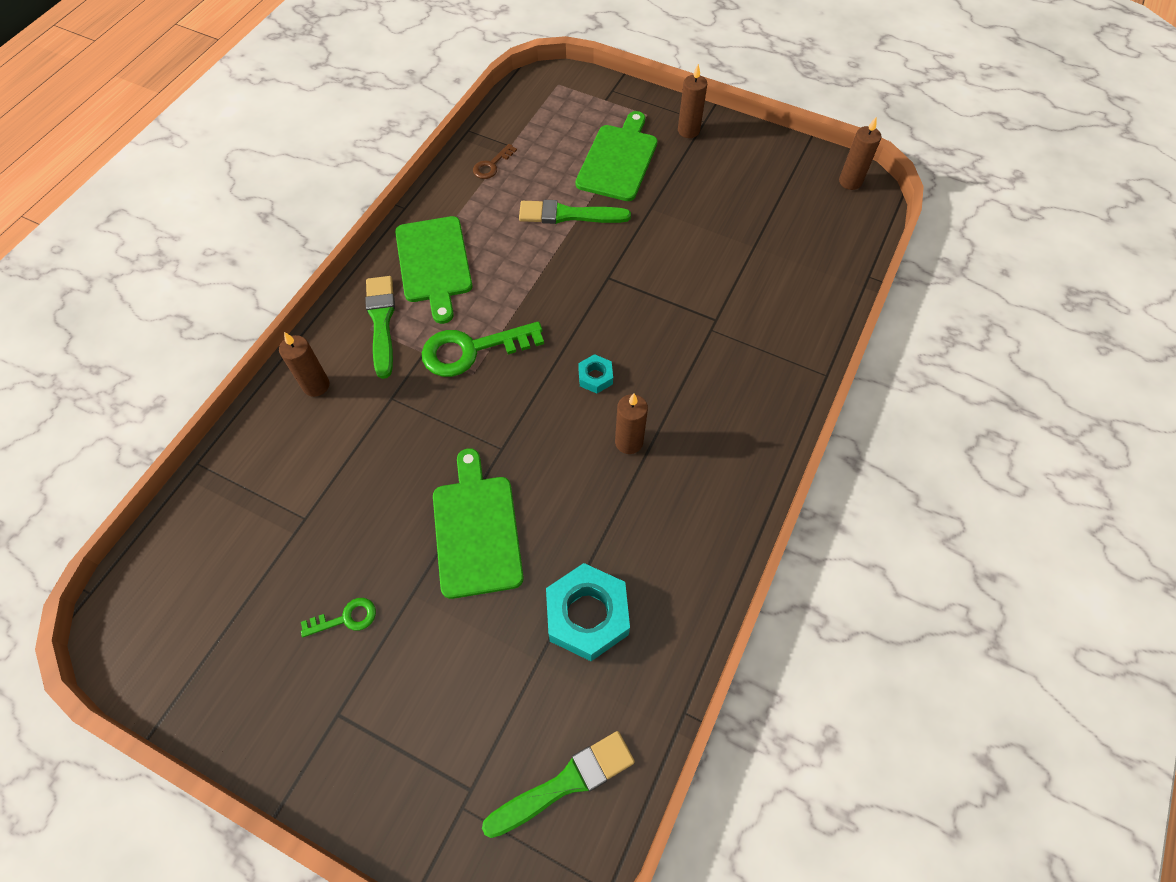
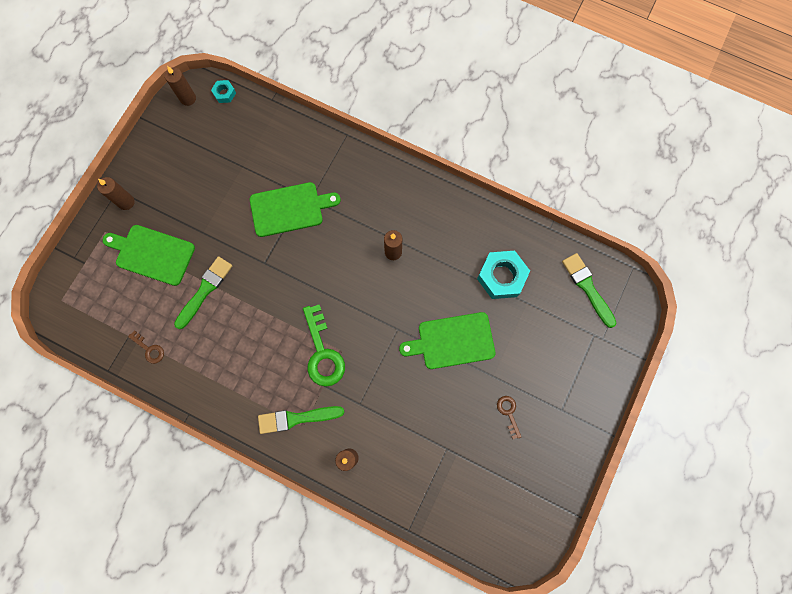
camera: 90 degrees left, 15 degrees up
(346, 618) = (508, 413): green key -> brown key
(434, 263) = (245, 385): green cutting board -> green cutting board (290, 209)
(568, 215) = (205, 290): green brush -> green brush turned 150 degrees counterclockwise
(595, 377) = (346, 272): turquoise nut -> turquoise nut (224, 93)

